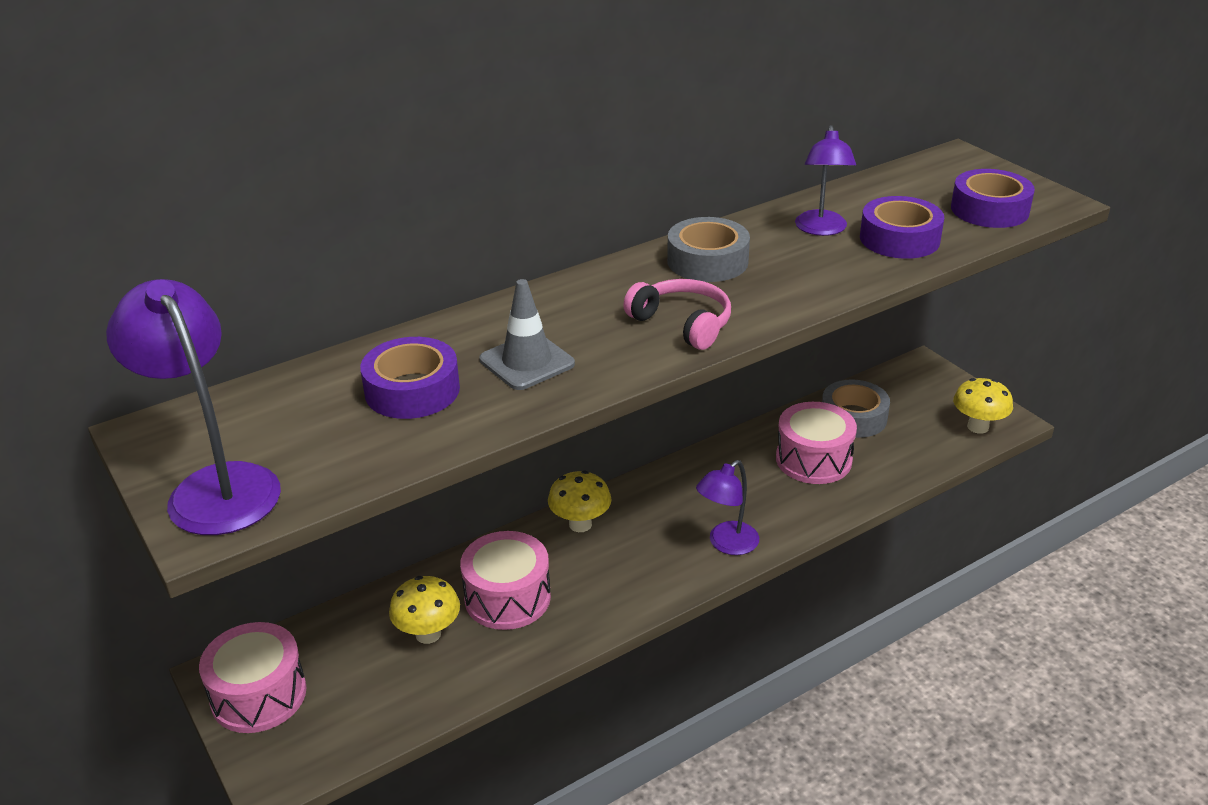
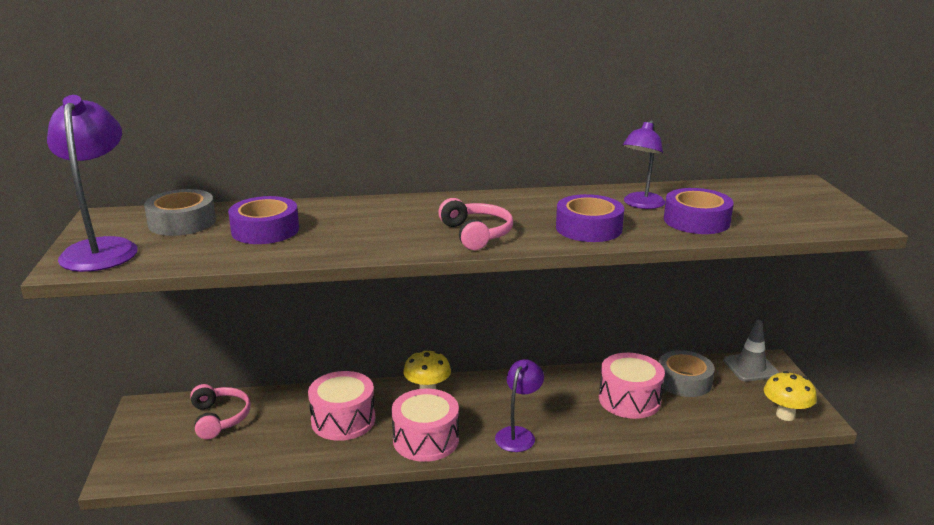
camera: 25 degrees right, 10 degrees down
(259, 695) = (153, 426): pink drum -> pink drum (426, 440)
(342, 651) = (219, 418): none -> pink headphones
(428, 634) = (277, 425): yellow mushroom -> none
(527, 362) = (350, 232): grey traffic cone -> grey traffic cone (750, 367)
(707, 261) = (535, 206): grey tape -> grey tape (182, 222)
(726, 544) = (518, 434): purple lamp -> purple lamp turned 135 degrees clockwise
(989, 210) = (793, 218): purple tape -> purple tape (588, 228)

